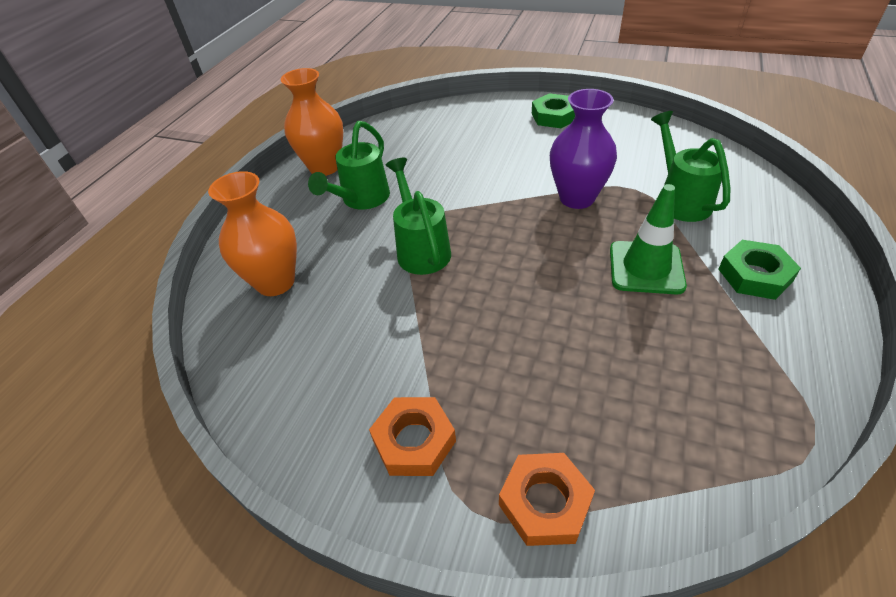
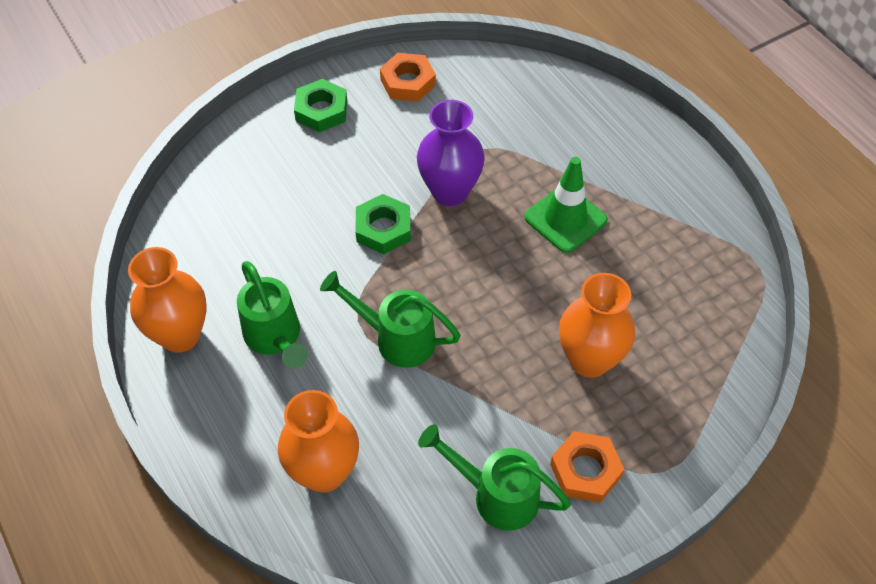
camera: 55 degrees left, 10 degrees up
(531, 370) = (589, 360): none -> orange vase
(545, 502) = (688, 428): orange nut -> orange nut (408, 82)
(680, 199) = (521, 136): green watering can -> green watering can (496, 495)
(754, 275) = (630, 171): green nut -> green nut (383, 228)

